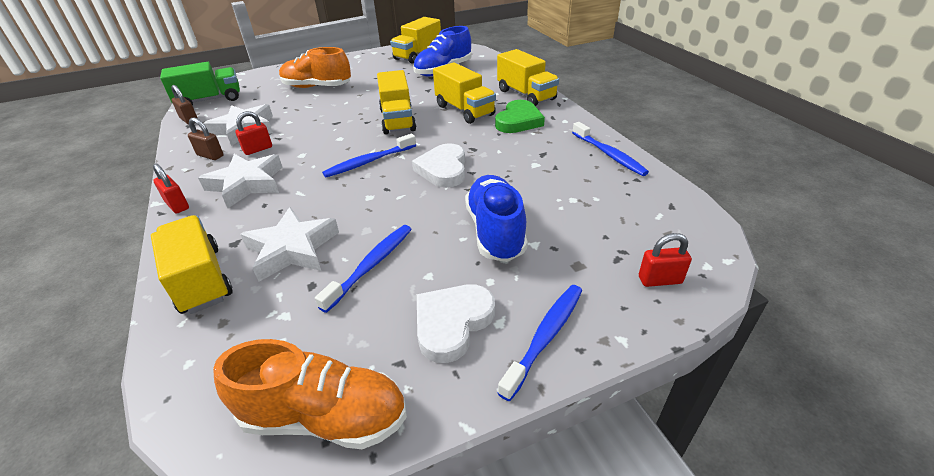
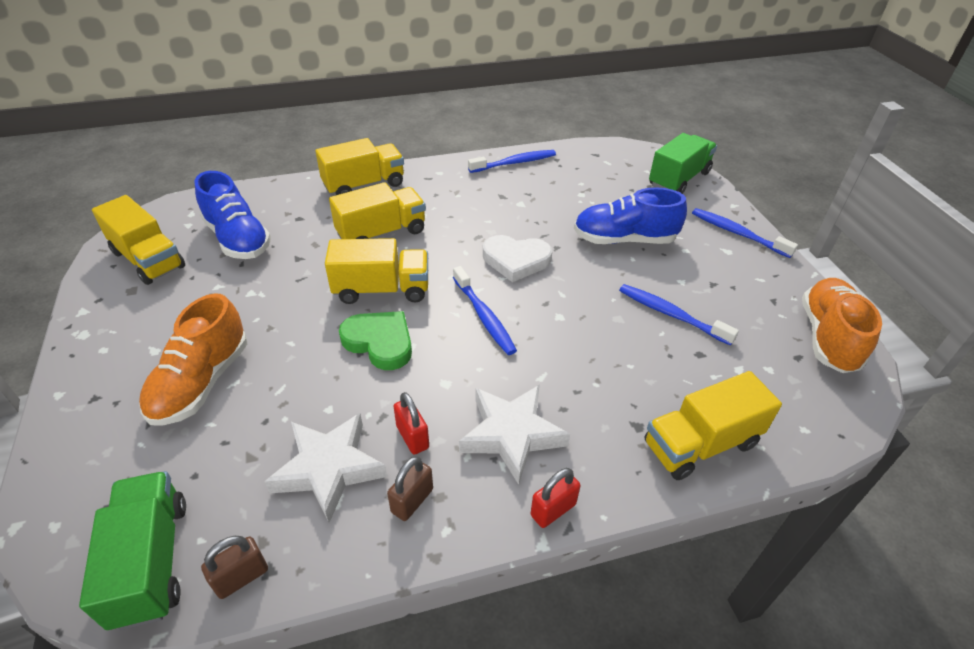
camera: 85 degrees left, 5 degrees up
(292, 249) = (648, 372): white star -> none
(452, 323) = (732, 272): white heart -> none
(518, 121) = (427, 199): green heart -> green heart (380, 342)
(660, 280) = (679, 179): red padlock -> green truck

